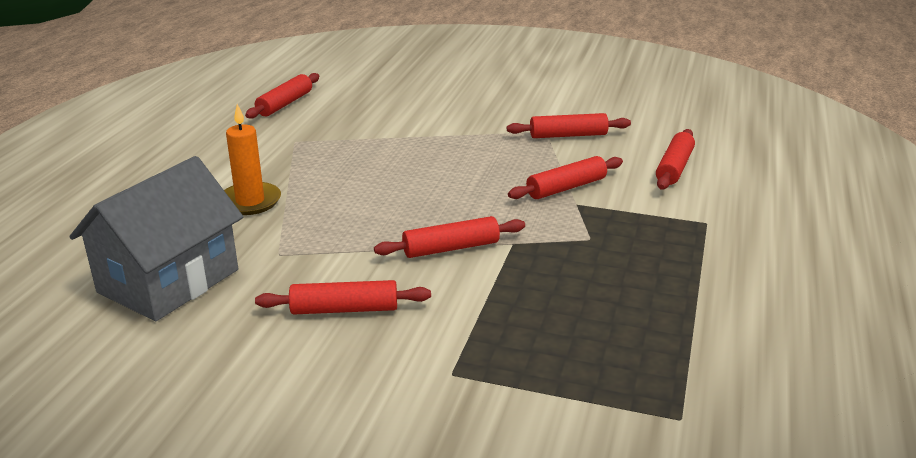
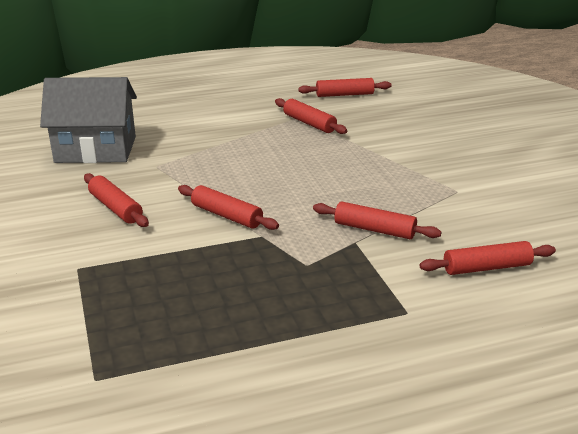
camera: 55 degrees right, 0 degrees up
(250, 201) = (205, 135): orange candle -> none
(568, 135) = (466, 202): red rolling pin -> red rolling pin (309, 123)

